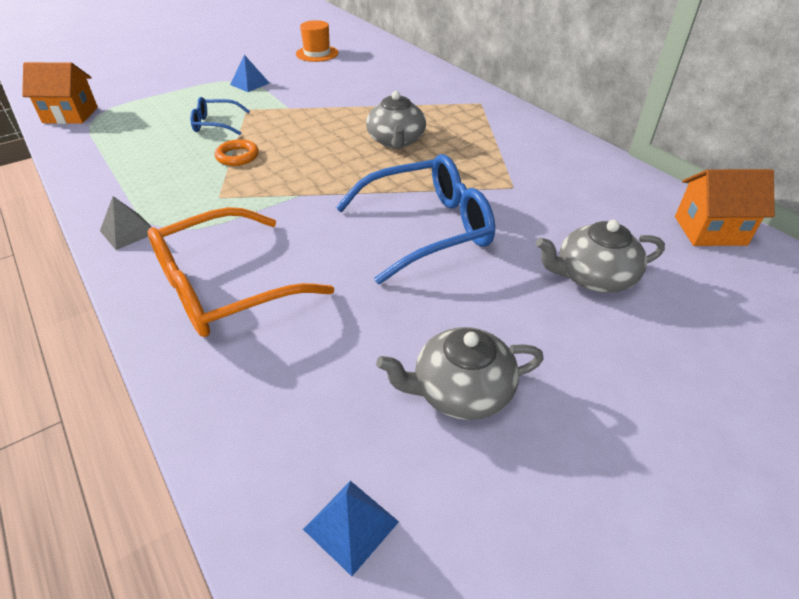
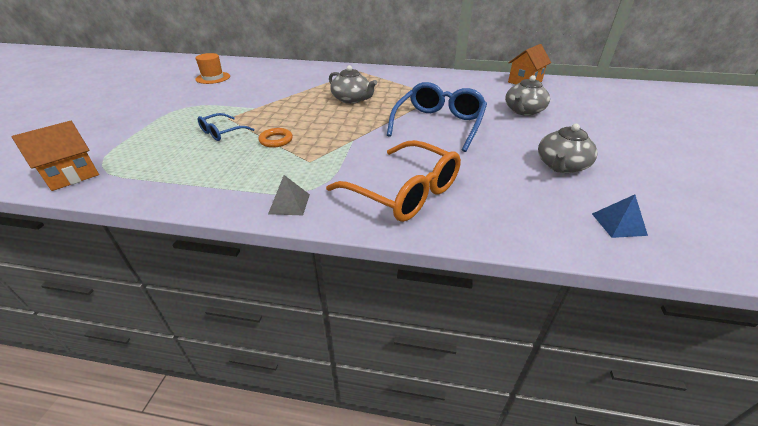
camera: 45 degrees left, 5 degrees down
(225, 287) = (404, 192): orange glasses -> orange glasses turned 60 degrees counterclockwise
(250, 83) = (198, 106): blue pyramid -> none

